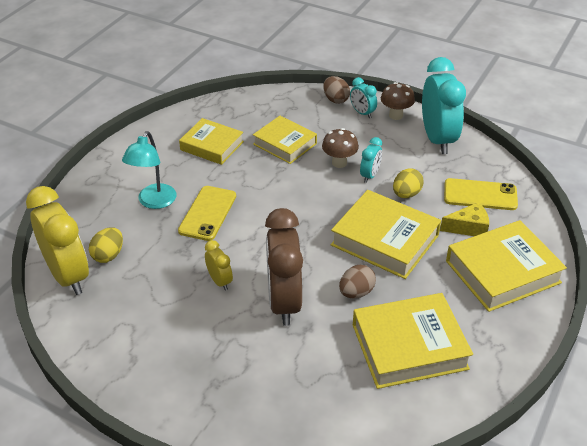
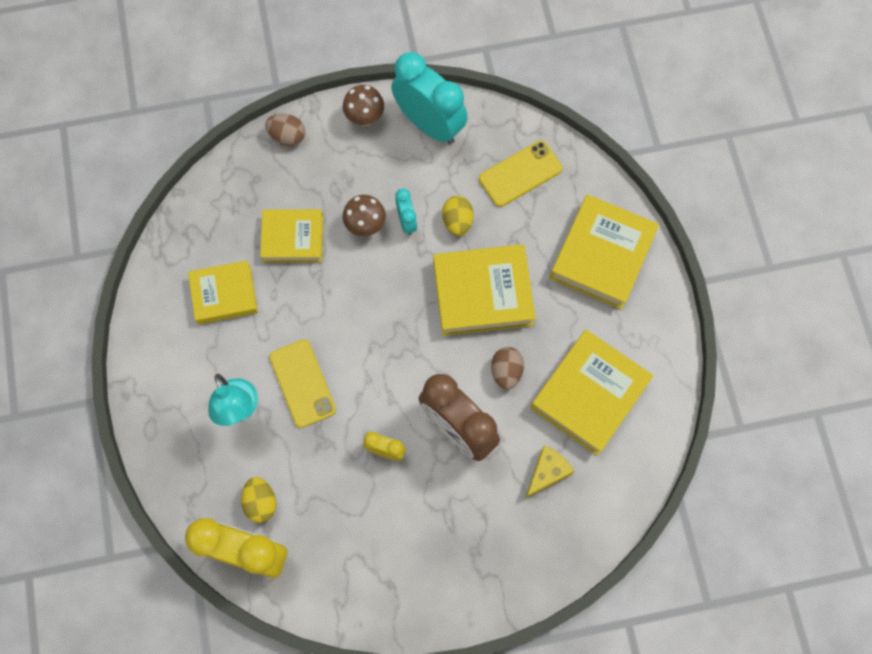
camera: 40 degrees left, 30 degrees up
(362, 113) = (330, 138): turquoise clock -> none
(468, 227) = (539, 223): yellow cheese -> yellow cheese (547, 472)

